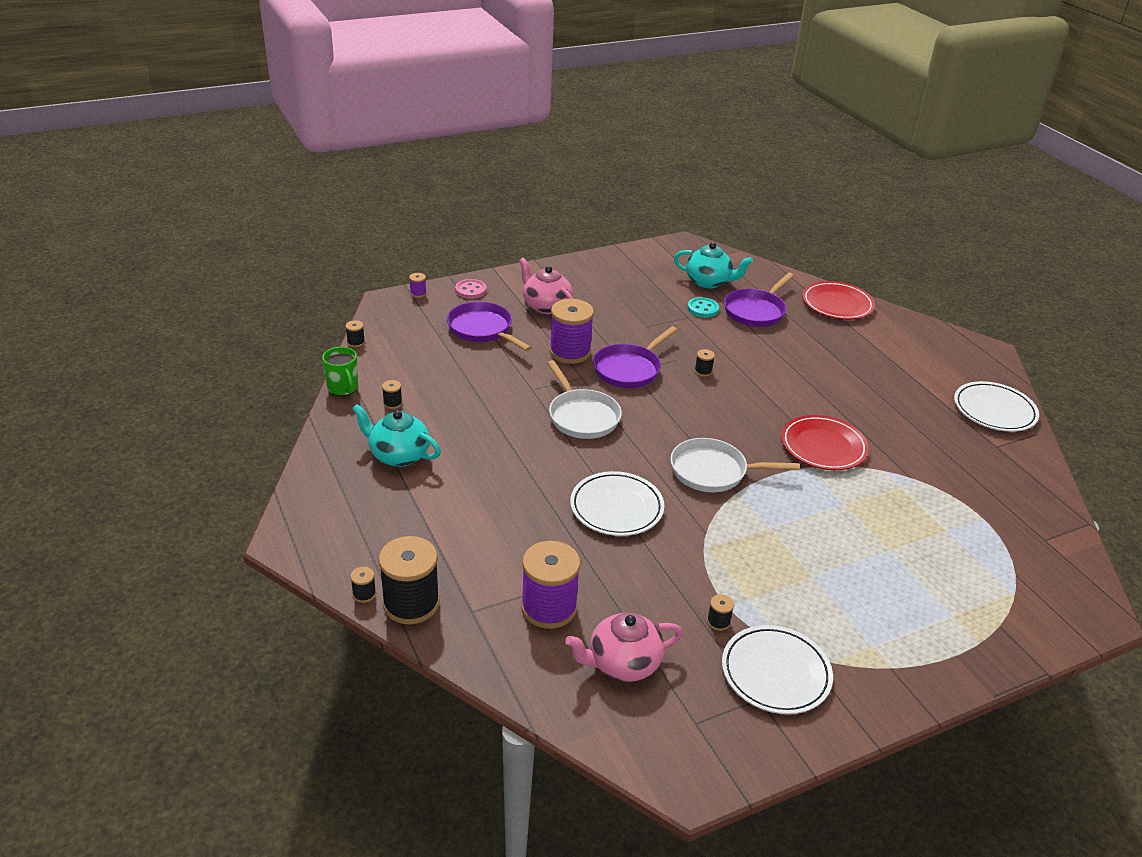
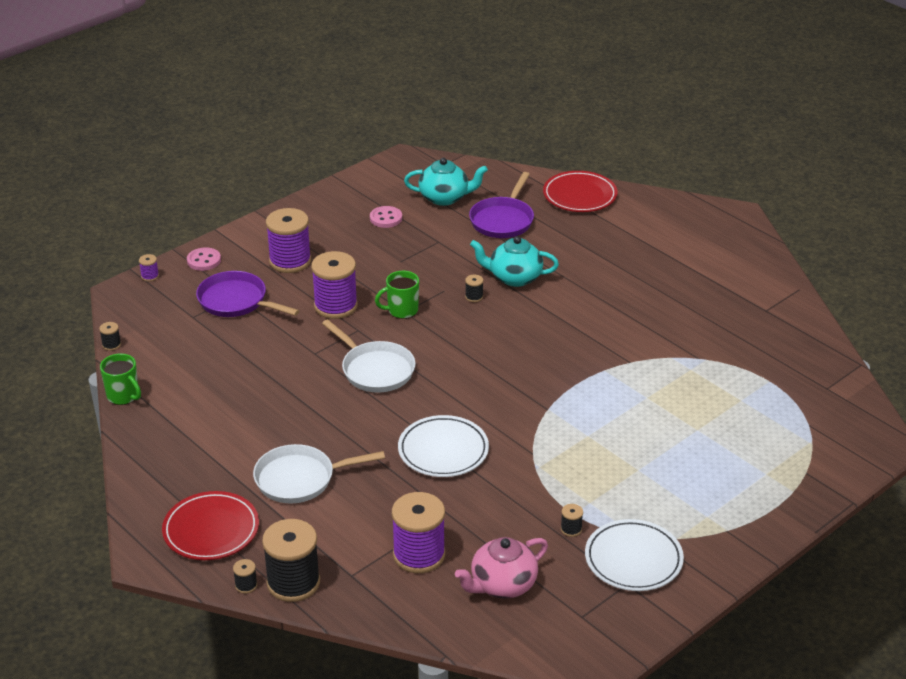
camera: 15 degrees left, 0 degrees up
(392, 403) = (182, 400): black spool -> none
(398, 455) = (214, 450): turquoise teapot -> turquoise teapot (514, 278)
(546, 306) = (290, 261): pink teapot -> purple spool
(629, 369) = (402, 310): purple pan -> green mug
(647, 288) = (386, 218): none -> pink button
(703, 309) = (449, 229): turquoise button -> none
(713, 471) = (519, 395): white pan -> white pan (300, 479)
(823, 447) = (611, 347): red plate -> red plate (211, 530)
(994, 410) = (755, 275): white plate -> none

